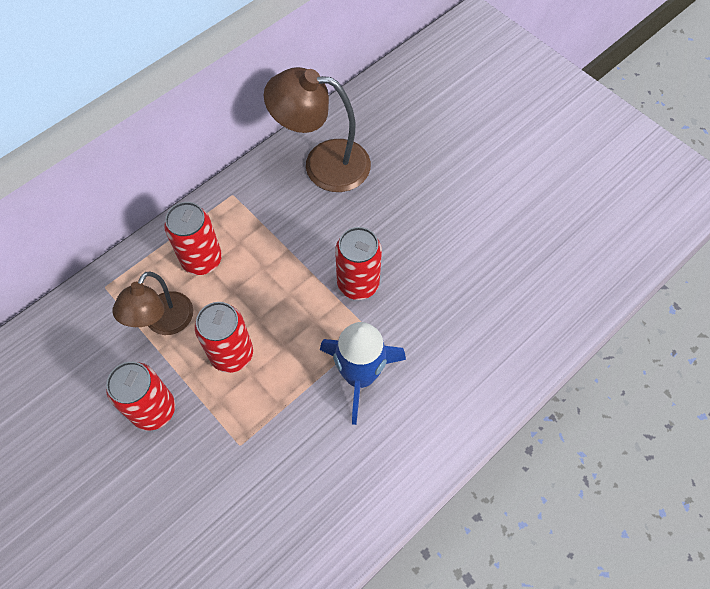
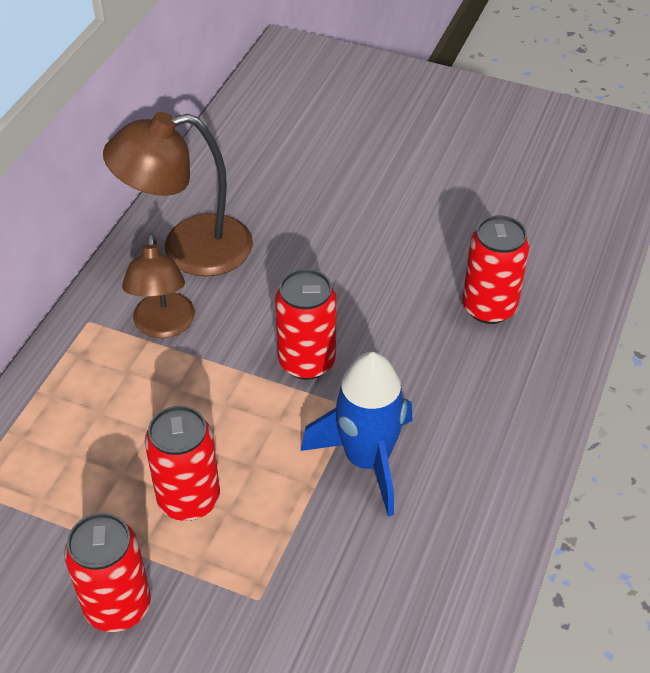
camera: 25 degrees left, 15 degrees down
(164, 323) = (75, 499): brown lamp -> brown lamp (163, 326)
(202, 260) = (88, 408): red can -> red can (489, 307)

